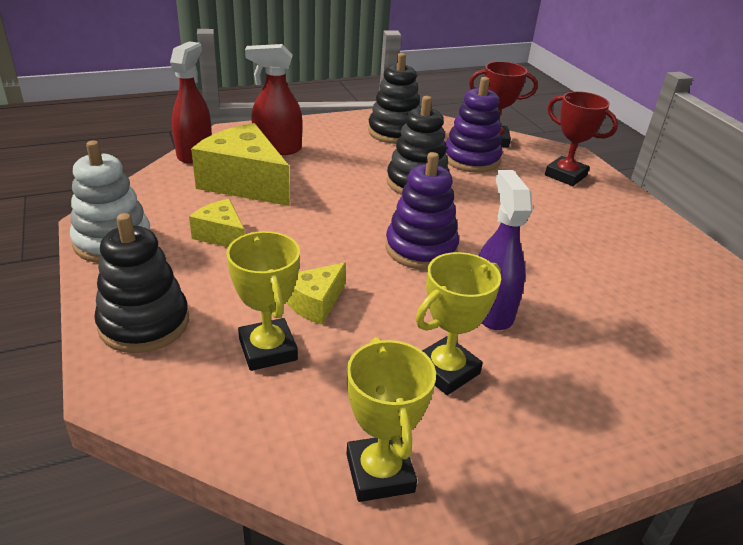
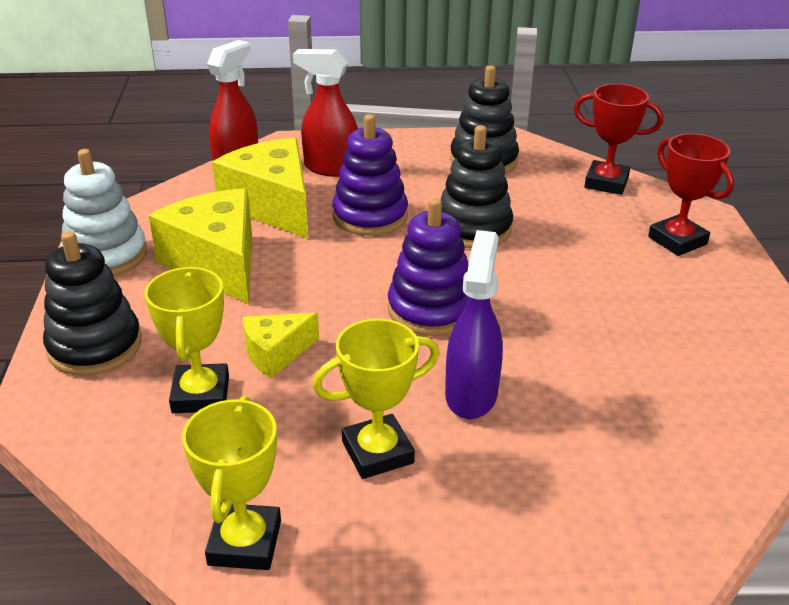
camera: 20 degrees right, 0 degrees up
(221, 235) = (217, 263): yellow cheese -> yellow cheese, size x1.88
(471, 159) = (561, 205): purple stacking toy -> purple stacking toy (370, 216)

